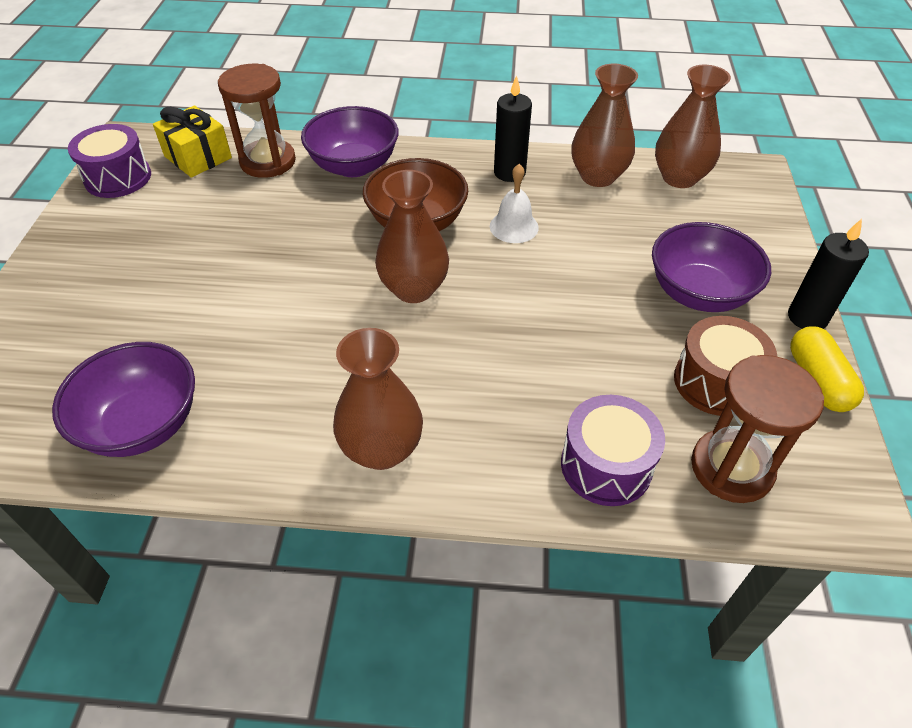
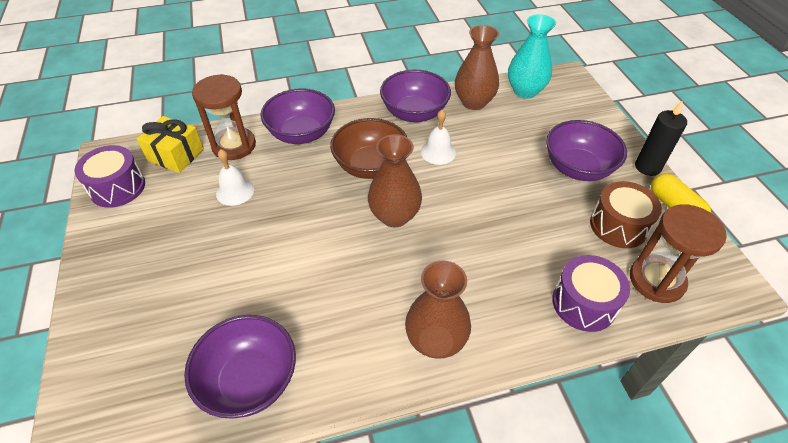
camera: 20 degrees left, 0 degrees up
(241, 213) = (235, 191): none -> white bell
(509, 172) = (414, 113): black candle -> purple bowl
(679, 177) = (525, 91): brown vase -> turquoise vase

